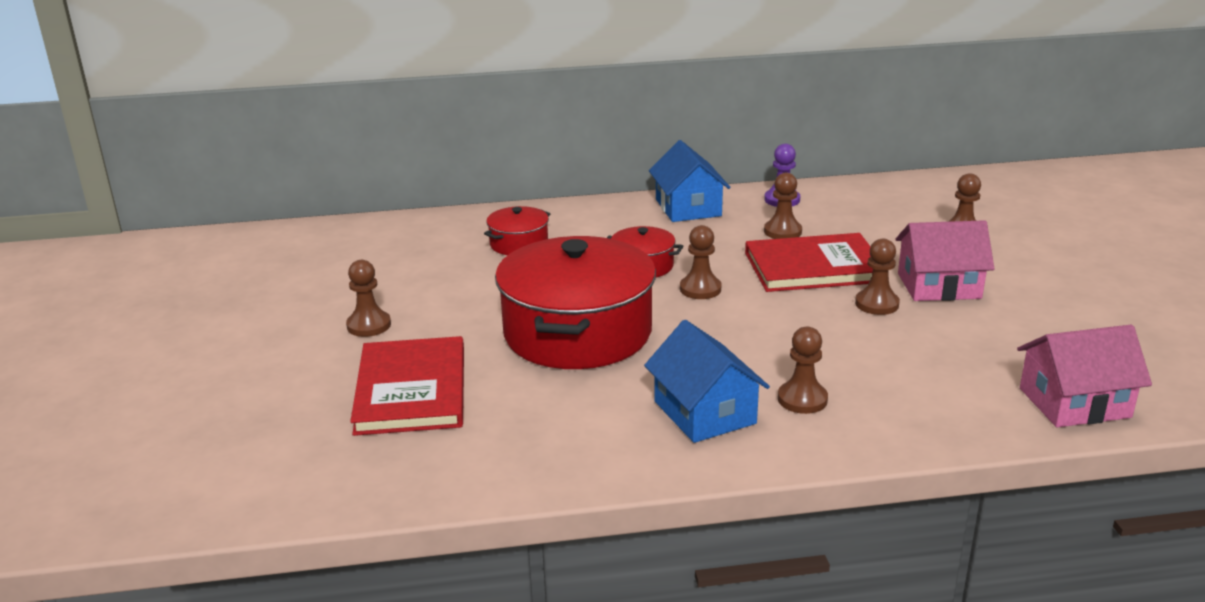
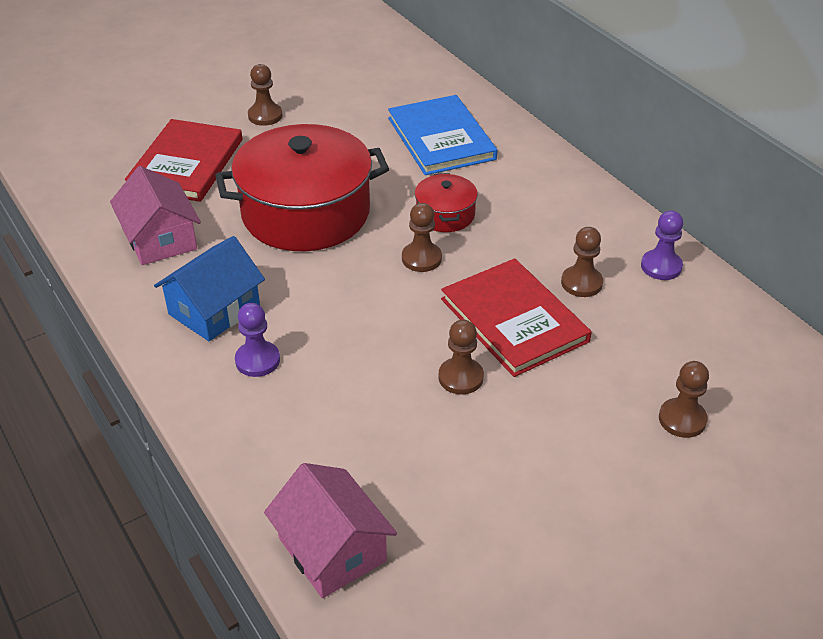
camera: 65 degrees right, 15 degrees up
(411, 390) = (186, 164): red book -> red book turned 45 degrees counterclockwise
(519, 244) = (441, 138): red pot -> blue book
(688, 207) = (590, 210): blue house -> none
(802, 399) = (257, 360): brown pawn -> purple pawn
(938, 286) = (531, 417): pink house -> pink house (160, 239)

